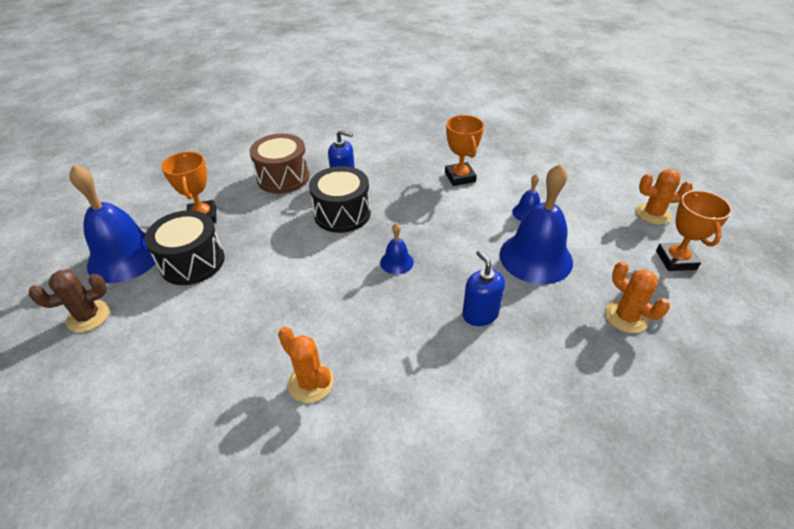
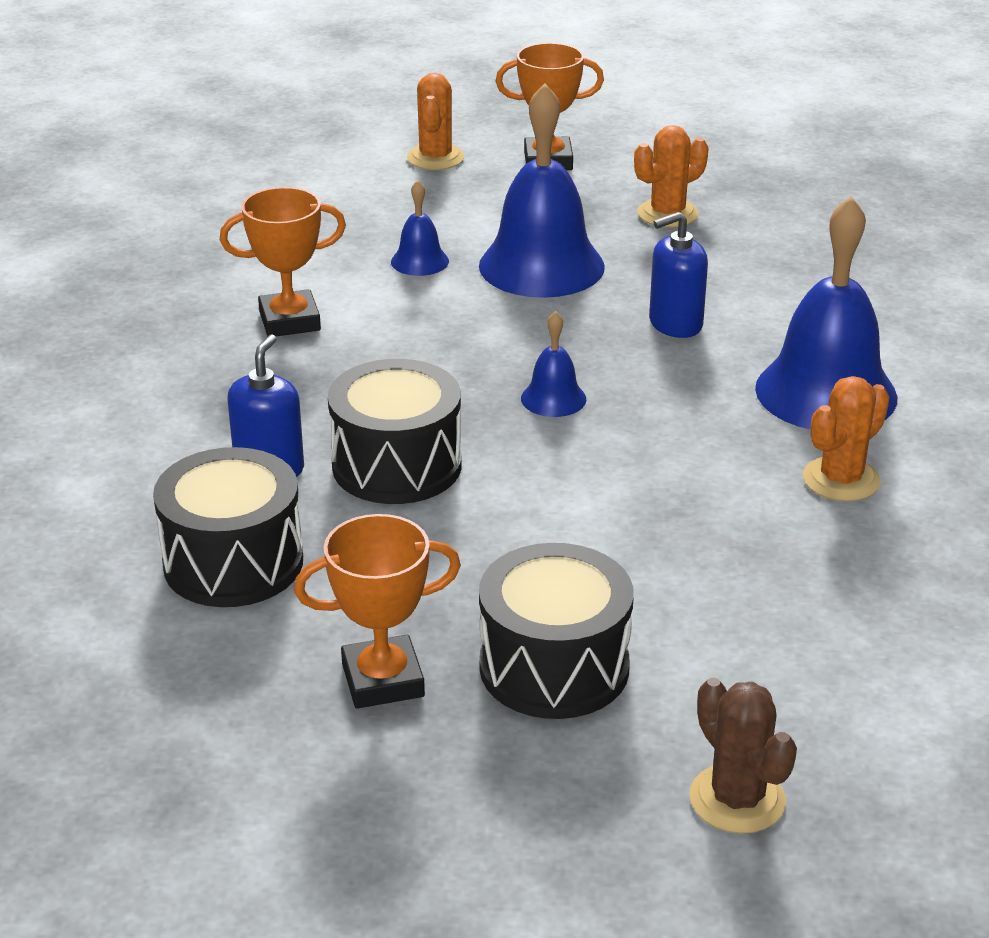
camera: 90 degrees left, 10 degrees down
(125, 256) = (534, 790): blue bell -> blue bell (826, 392)
(283, 177) = (233, 562): brown drum -> black drum

